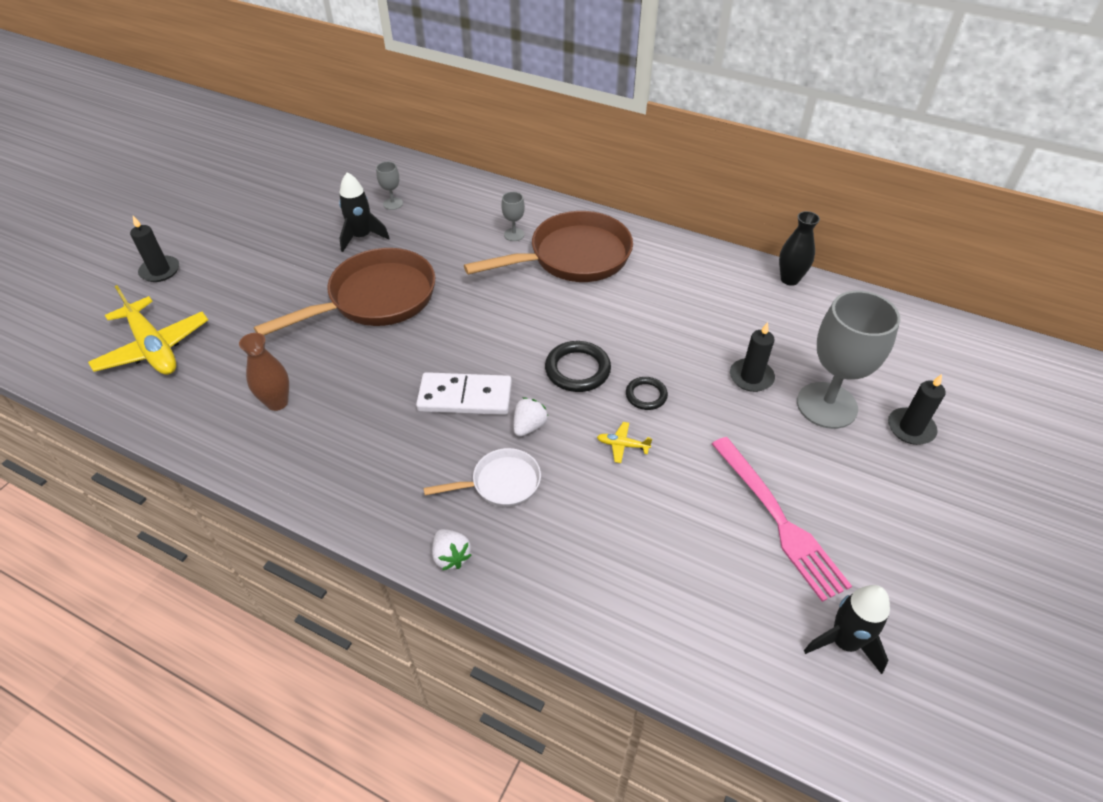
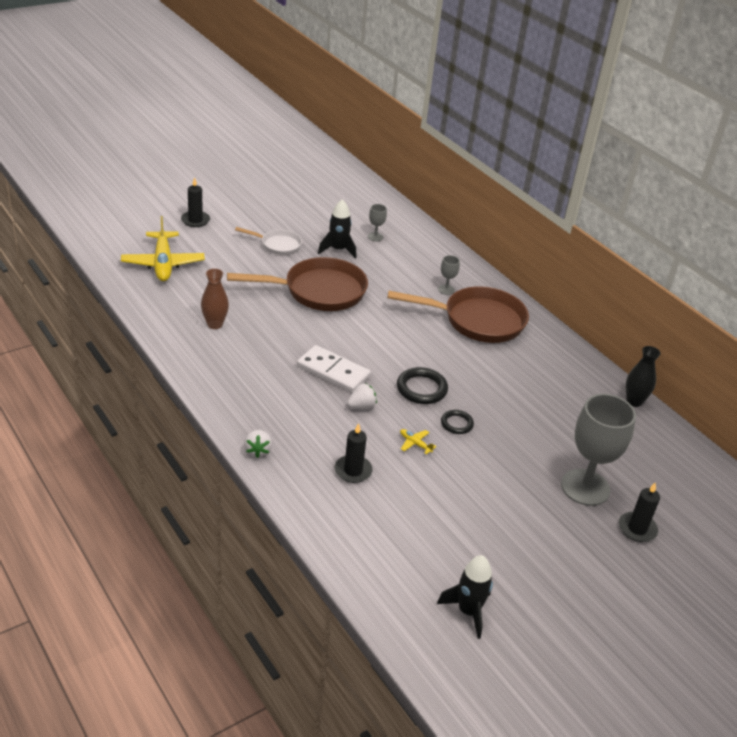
camera: 25 degrees right, 10 degrees down
(501, 483) = (318, 428): white pan -> white pan (278, 245)
(751, 377) = (543, 446): black candle -> black candle (353, 471)
(778, 520) = (485, 531): pink fork -> none

